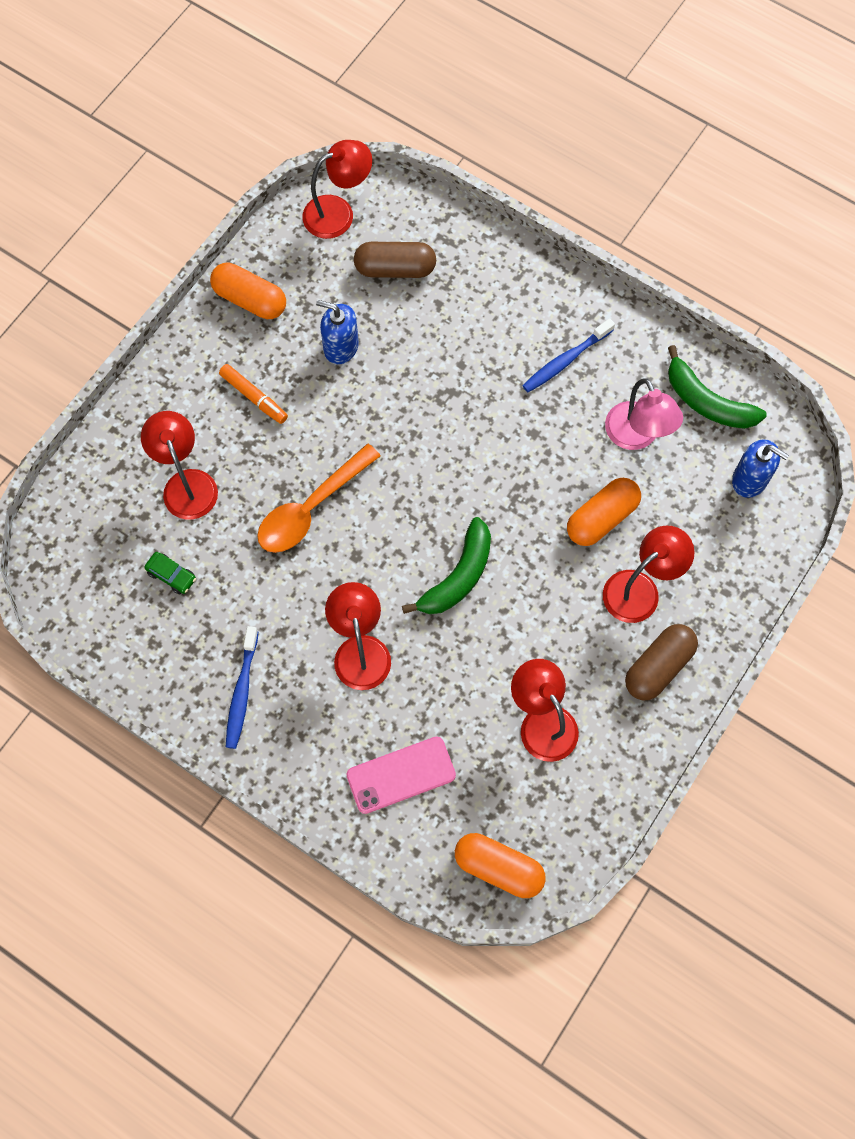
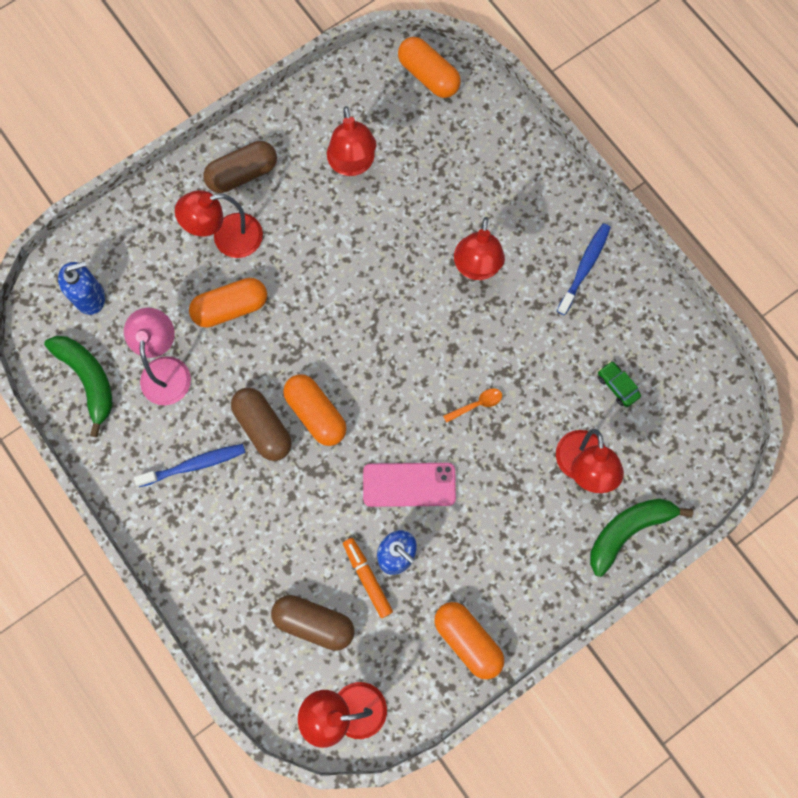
camera: 160 degrees left, 5 degrees up
(254, 397) = (495, 532): orange marker -> orange marker (367, 578)
(311, 508) = (476, 404): orange spoon -> orange spoon, size x0.44
(401, 775) = (477, 163): pink phone -> pink phone (409, 484)
(458, 576) = (372, 300): green banana -> green banana (628, 531)
(469, 445) = (316, 414): none -> orange capsule
(515, 415) = (263, 427): none -> brown capsule
(750, 479) = (89, 297): blue soap dispenser -> blue soap dispenser turned 105 degrees clockwise

